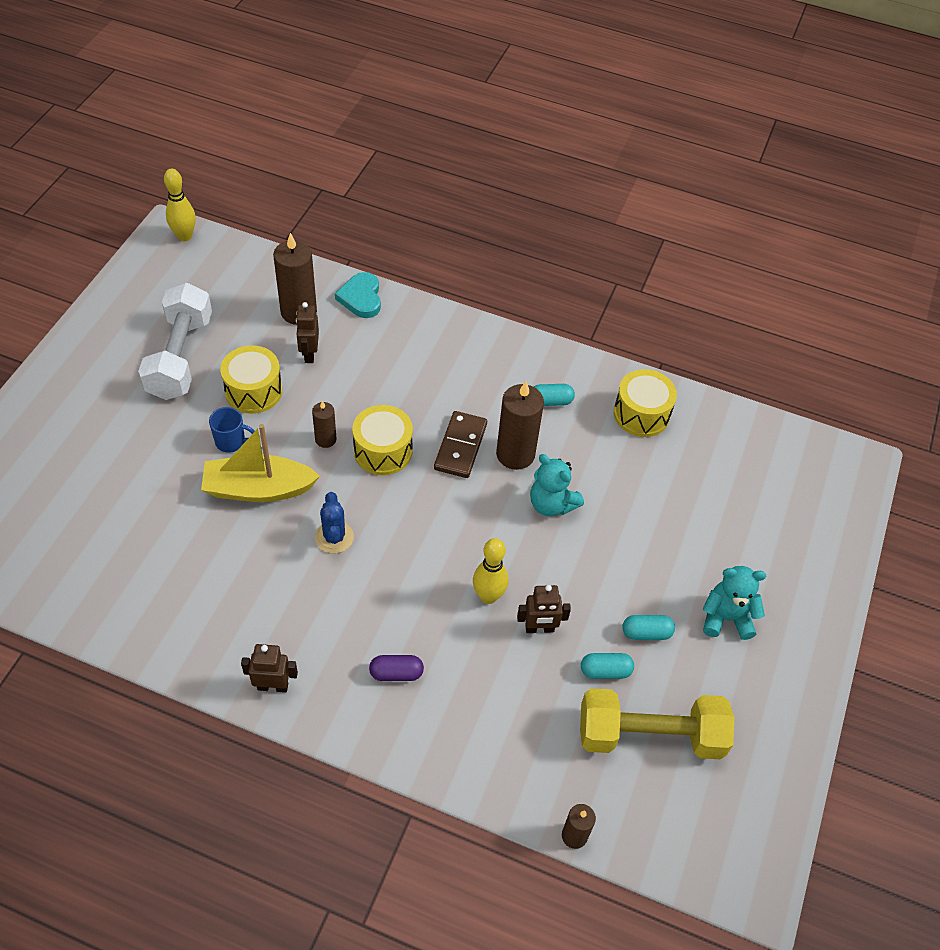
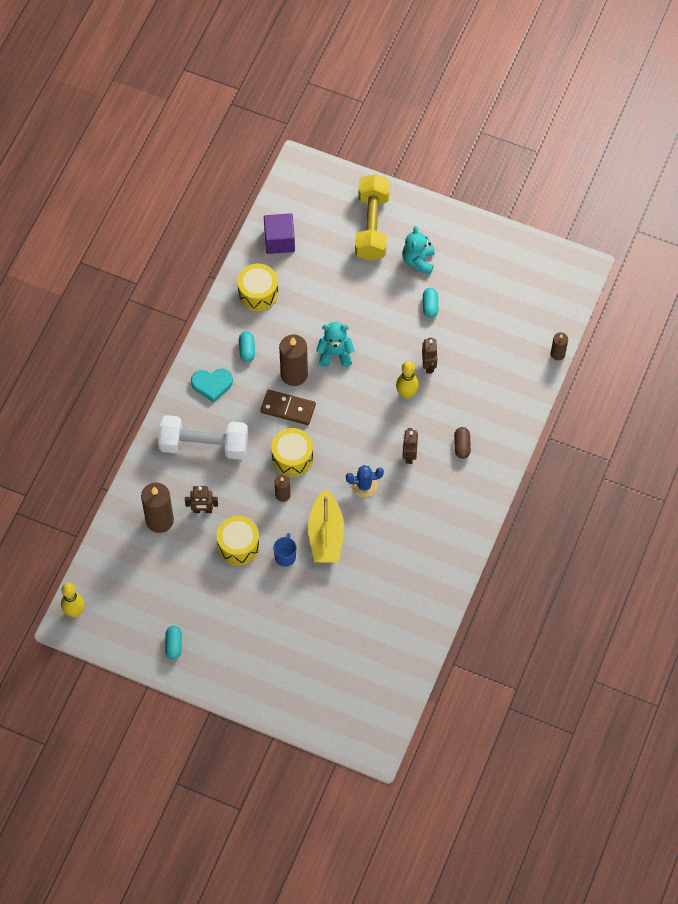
camera: 85 degrees left, 10 degrees up
(180, 357) = (206, 599): white dumbbell -> white dumbbell (204, 445)
(273, 686) = (473, 515): brown robot -> brown robot (409, 455)
(361, 298) = (145, 477): turquoise heart -> turquoise heart (212, 384)
(396, 673) = (462, 446): purple capsule -> brown capsule
(551, 504) = (335, 354): turquoise teddy bear -> turquoise teddy bear turned 135 degrees counterclockwise
(605, 671) = (456, 331): turquoise capsule -> turquoise capsule (174, 645)
(650, 735) = (497, 310): yellow dumbbell -> yellow dumbbell (372, 226)
(730, 439) = (279, 241): none -> purple cube

